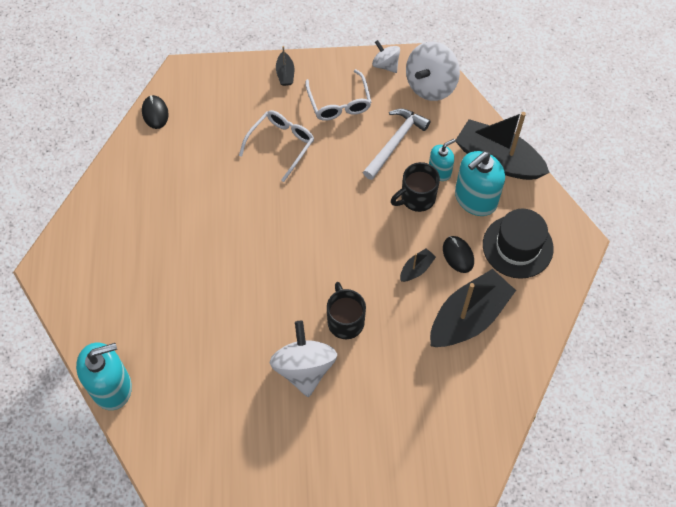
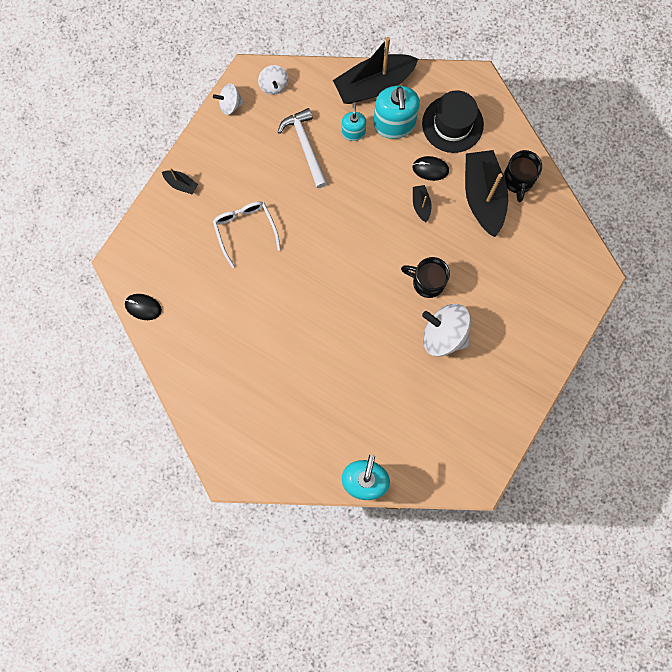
camera: 55 degrees left, 15 degrees up
(339, 102) = (239, 162): white glasses -> none
(416, 198) = (364, 164): black mug -> black mug (518, 180)
(430, 85) = (274, 85): white spinning top -> white spinning top, size x0.56

